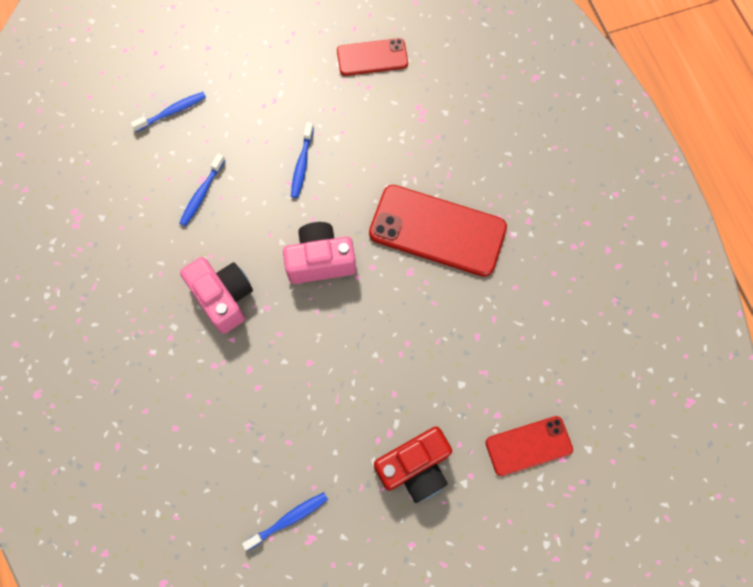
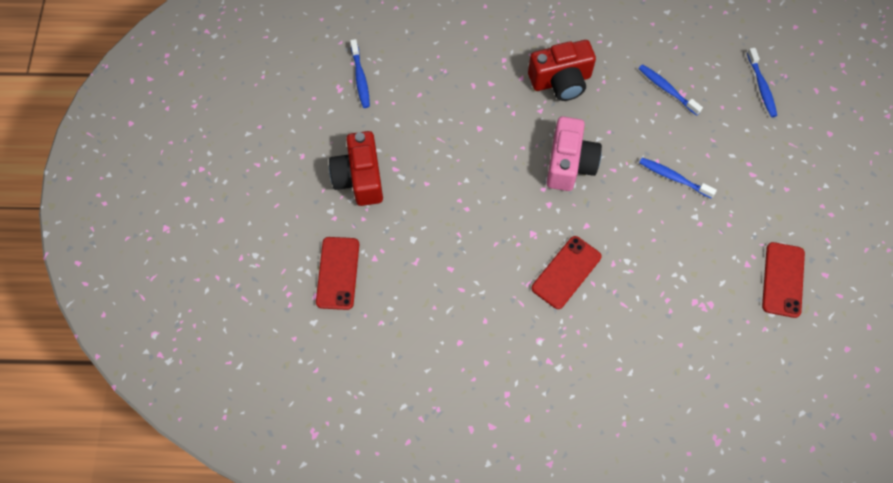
camera: 110 degrees right, 5 degrees down
(223, 298) = (561, 81): pink camera -> red camera
(437, 230) = (566, 272): red phone -> red phone, size x0.58

